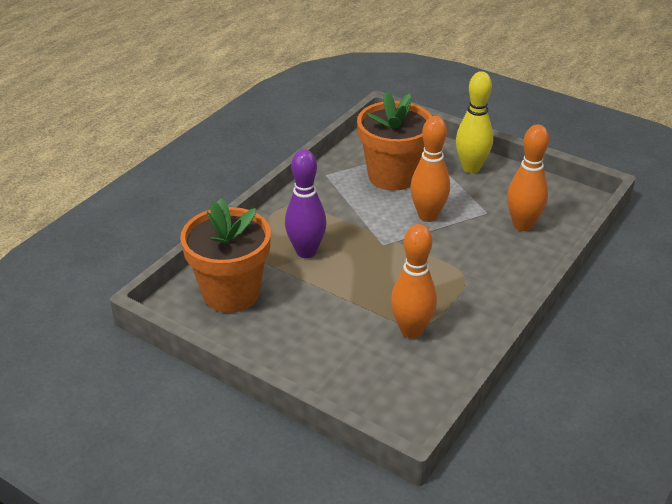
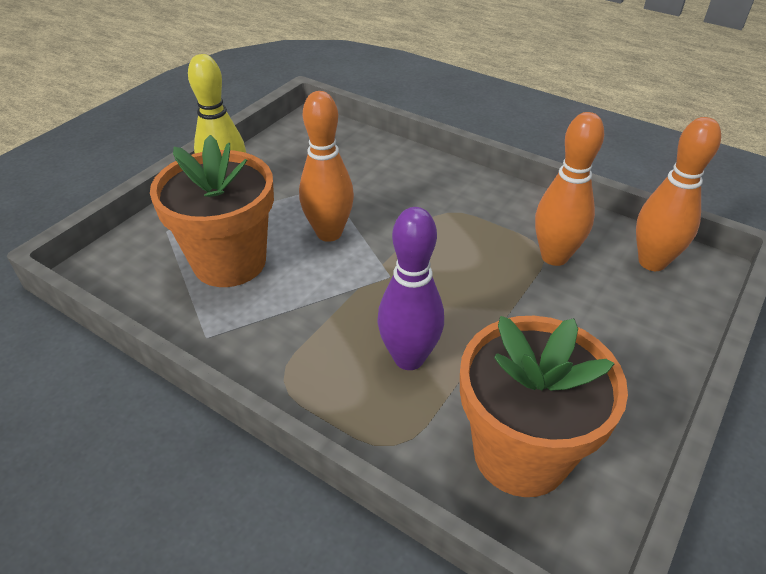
camera: 90 degrees left, 5 degrees up
(522, 225) = (353, 163): orange bowling pin -> orange bowling pin (652, 262)

